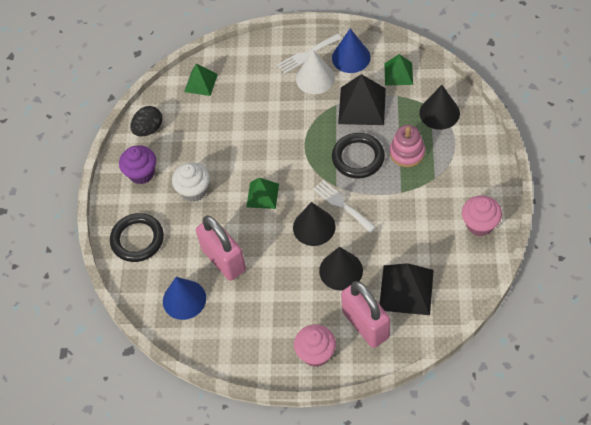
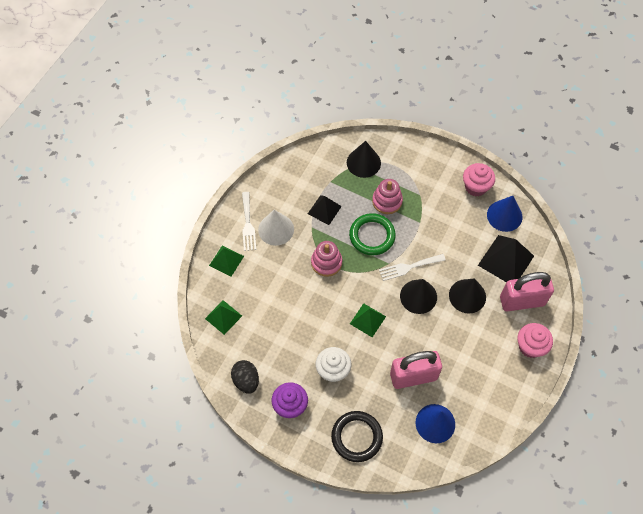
camera: 70 degrees left, 5 degrees up
(304, 134) = (326, 262): none -> pink stacking toy
(351, 57) = (272, 194): blue cone -> blue cone (504, 215)
(358, 158) = (372, 236): black ring -> green ring
(362, 106) = (324, 210): black pyramid -> black pyramid, size x0.62
(398, 73) = (309, 170): green pyramid -> green pyramid (226, 260)

